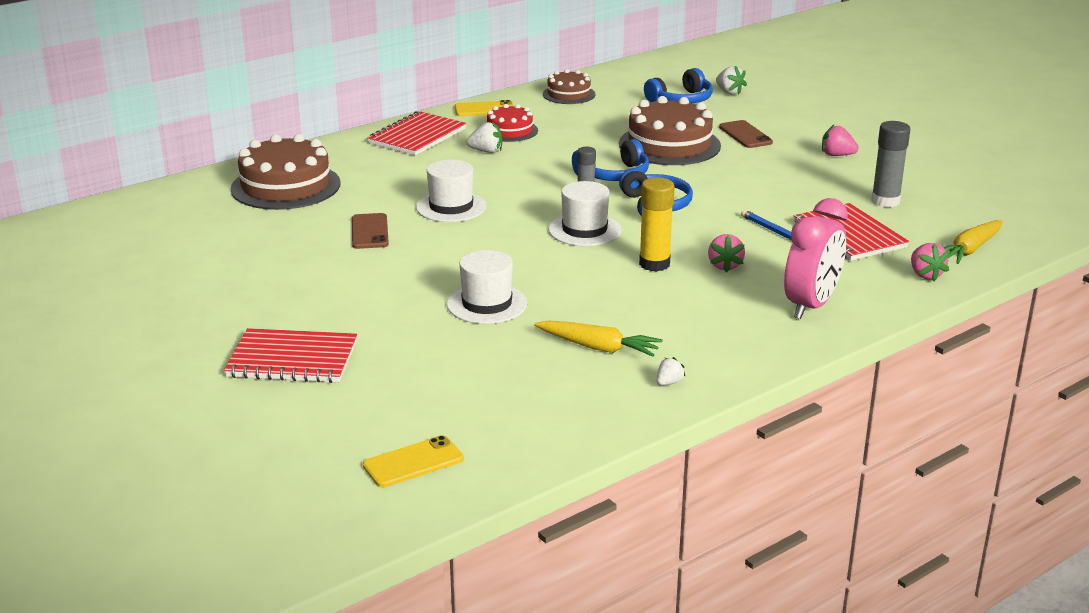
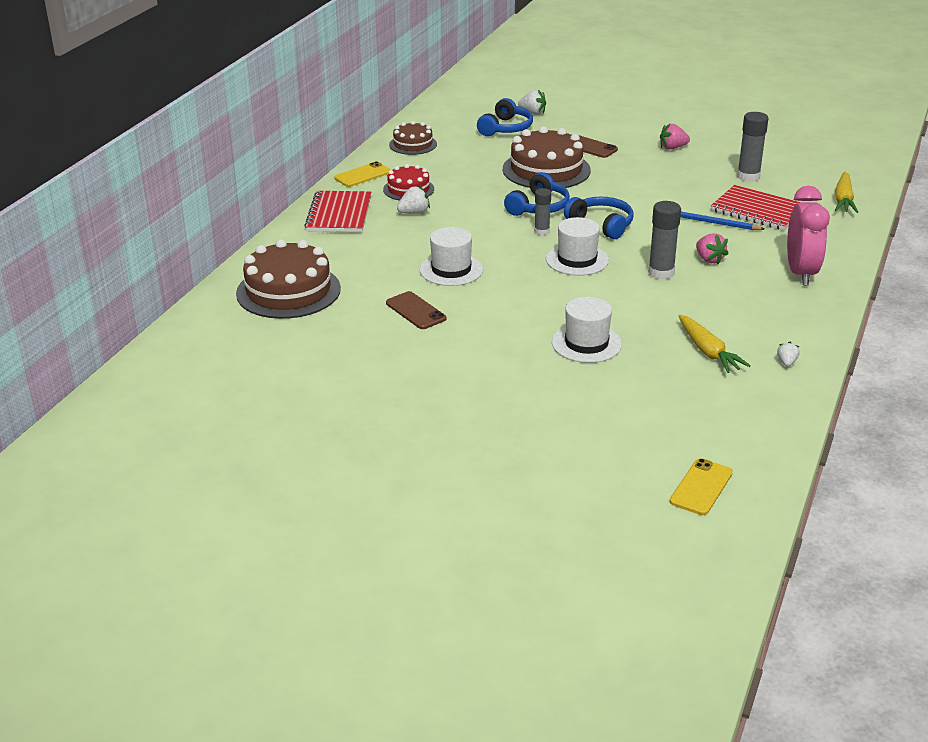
camera: 30 degrees left, 5 degrees up
(292, 359) = (504, 439): red notebook -> none
(599, 347) = (708, 352): yellow carrot -> yellow carrot turned 75 degrees clockwise
(654, 264) = (661, 273): yellow glue stick -> grey glue stick
(925, 275) = (840, 227): pink strawberry -> none

